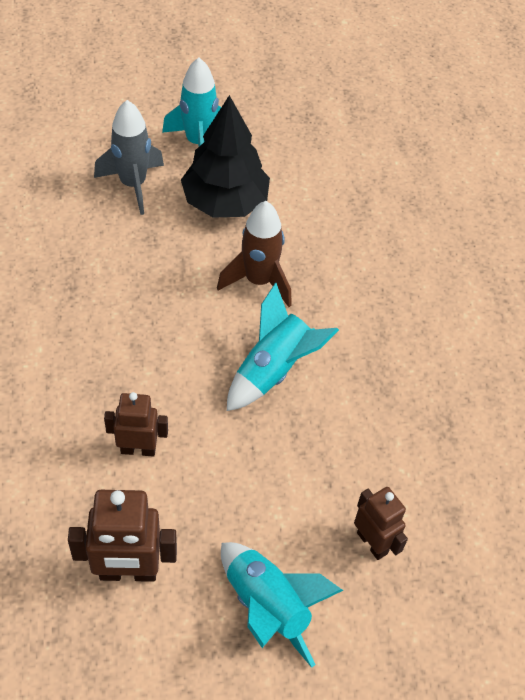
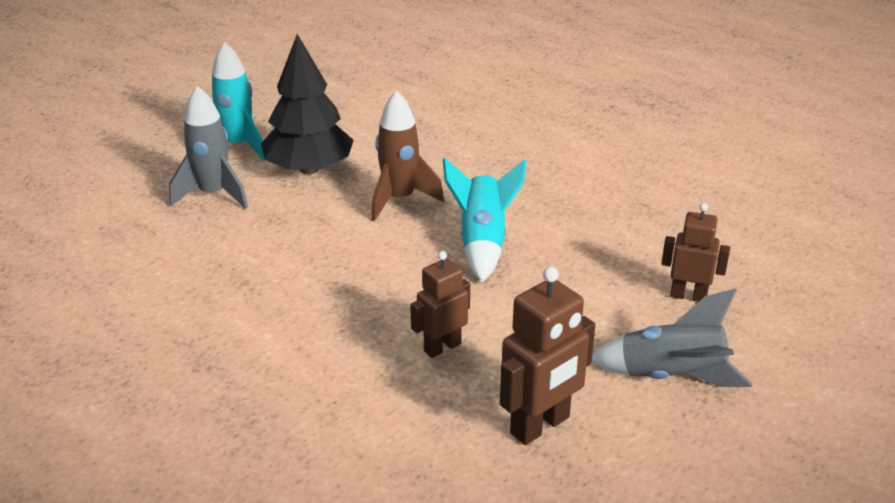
camera: 35 degrees left, 20 degrees down
(267, 607) = (671, 377): turquoise rocket -> grey rocket

